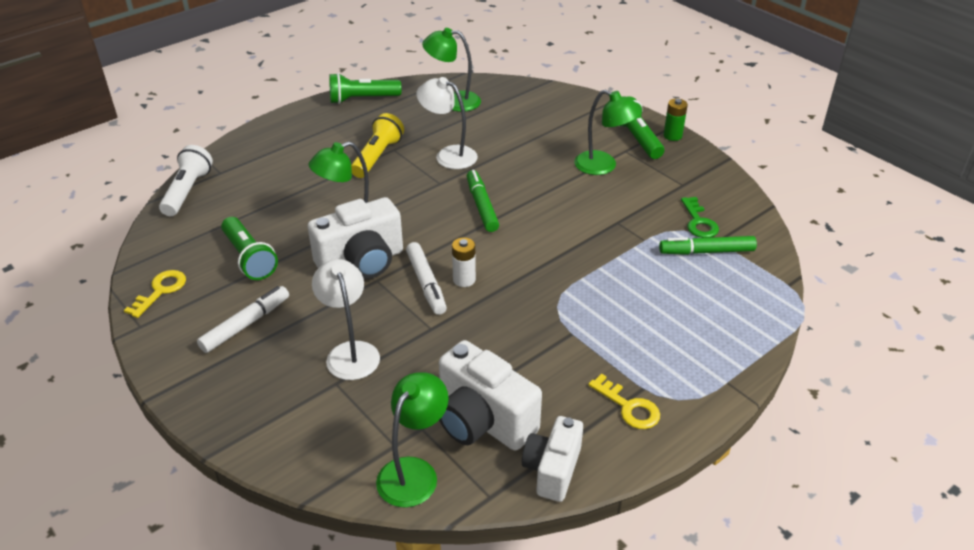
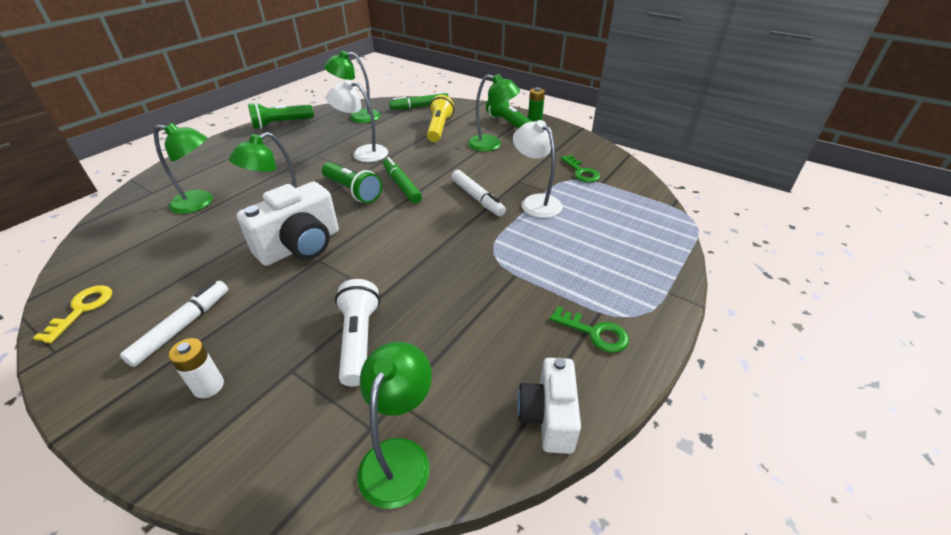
camera: 15 degrees left, 0 degrees up
(187, 191) = (117, 212): white flashlight -> white flashlight (358, 340)
(249, 258) = (184, 261): green flashlight -> green flashlight (353, 191)
(267, 193) = (200, 203): none -> green lamp
(350, 352) = (302, 334): white lamp -> white lamp (535, 202)
(377, 156) = (301, 161): yellow flashlight -> yellow flashlight (439, 128)
(426, 283) = (367, 255): white marker -> white marker (477, 198)
(464, 279) = (402, 246): white battery -> white battery (208, 386)
(483, 421) = (459, 378): white camera -> none
(629, 407) = (595, 333): yellow key -> green key
(706, 251) = (597, 191): green marker -> green marker (420, 106)

